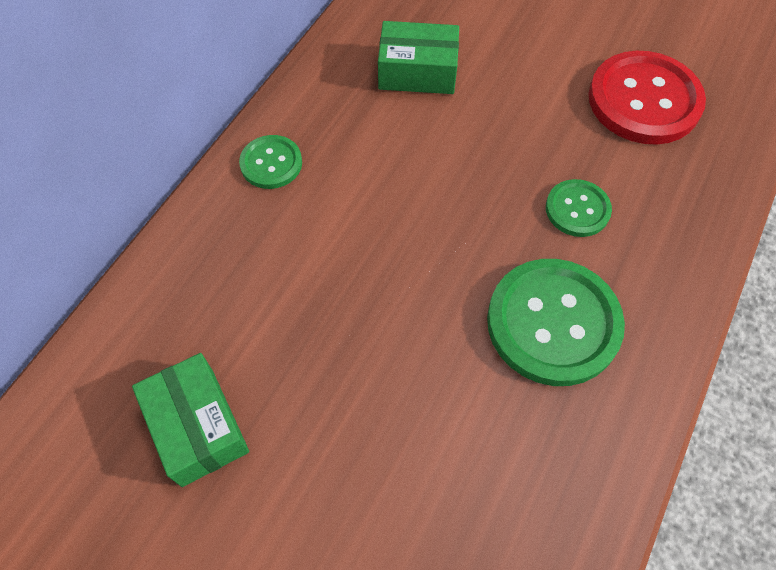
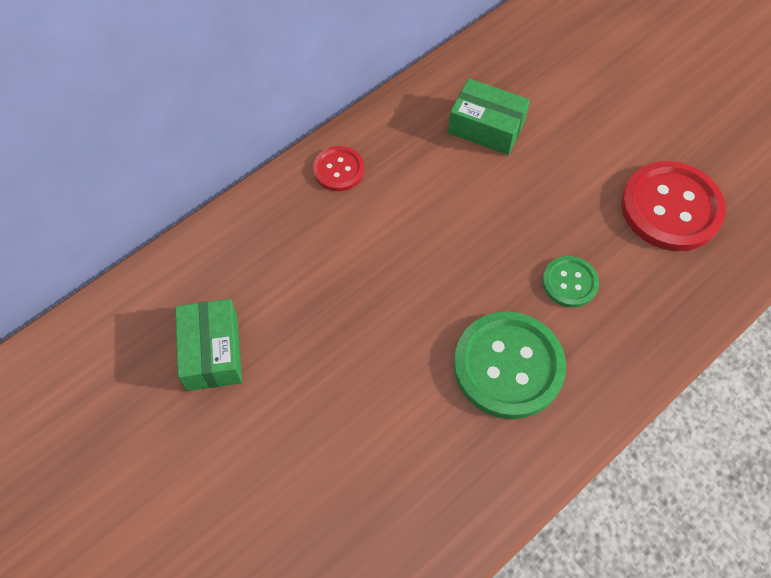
camera: 20 degrees right, 0 degrees up
(271, 163) = (338, 170): green button -> red button

